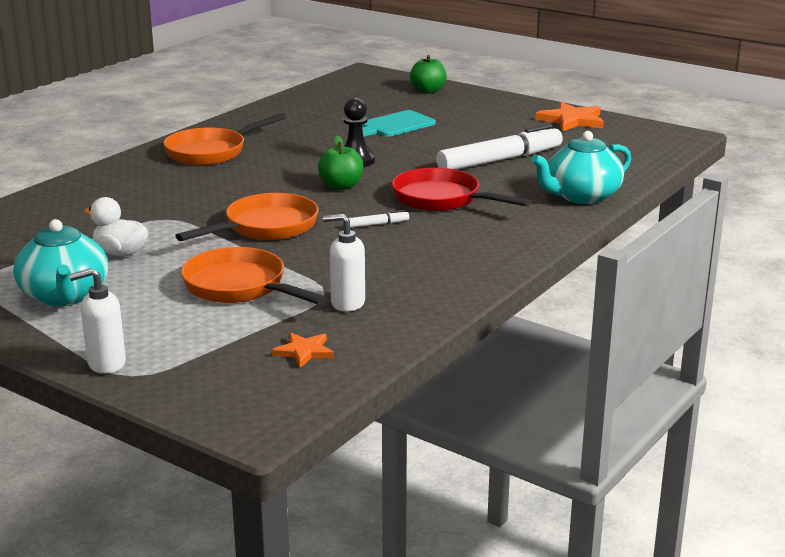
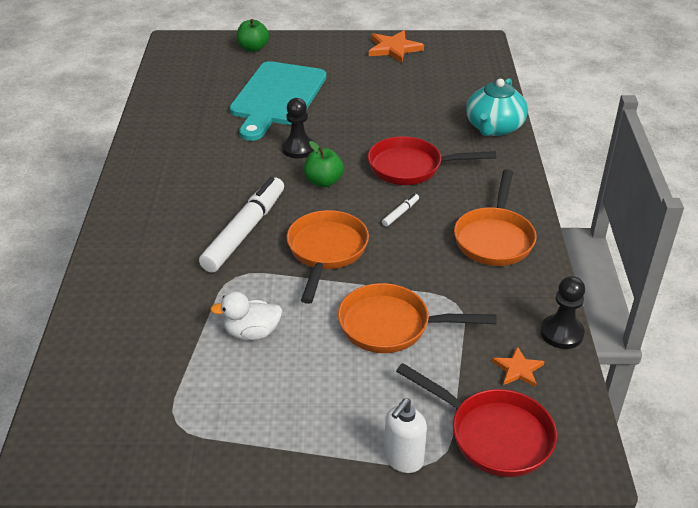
camera: 35 degrees left, 15 degrees up
(65, 296) = (272, 403): turquoise teapot -> none
(206, 380) = (493, 435): none -> red pan
(211, 152) = (170, 182): orange pan -> orange pan (494, 238)
(347, 303) = (483, 305): white soap dispenser -> none
(390, 345) = (561, 333): none -> black pawn
(395, 125) = (277, 97): turquoise cutting board -> turquoise cutting board, size x1.78
(500, 160) = (398, 109): white marker -> white marker (245, 231)

